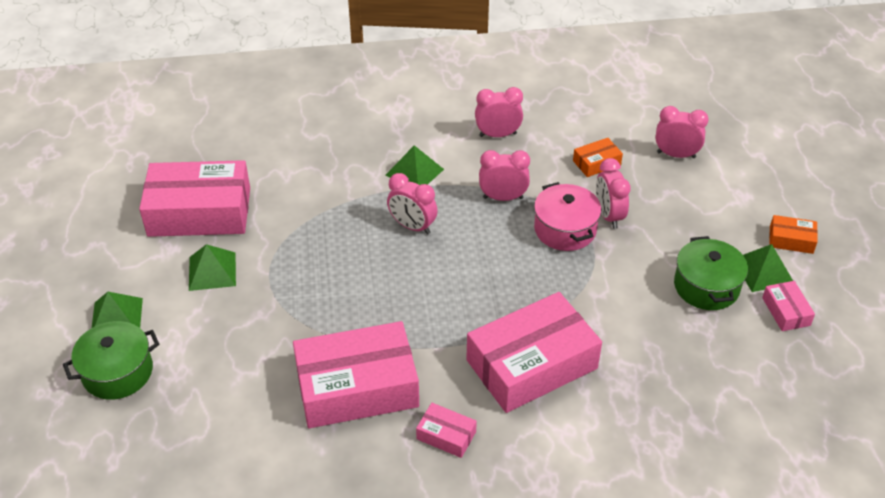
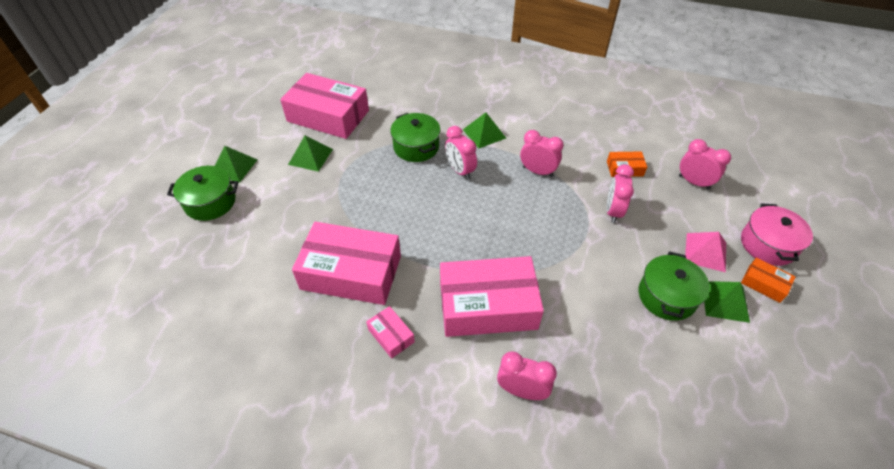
camera: 25 degrees right, 5 degrees up
(341, 215) = (416, 147): none -> green pot
(497, 135) = (559, 126): pink clock -> pink clock (522, 391)
(565, 229) = (572, 210): pink pot -> pink pot (767, 245)
(722, 227) = (705, 252): none -> pink pyramid
(786, 311) = (730, 344): pink box -> none

